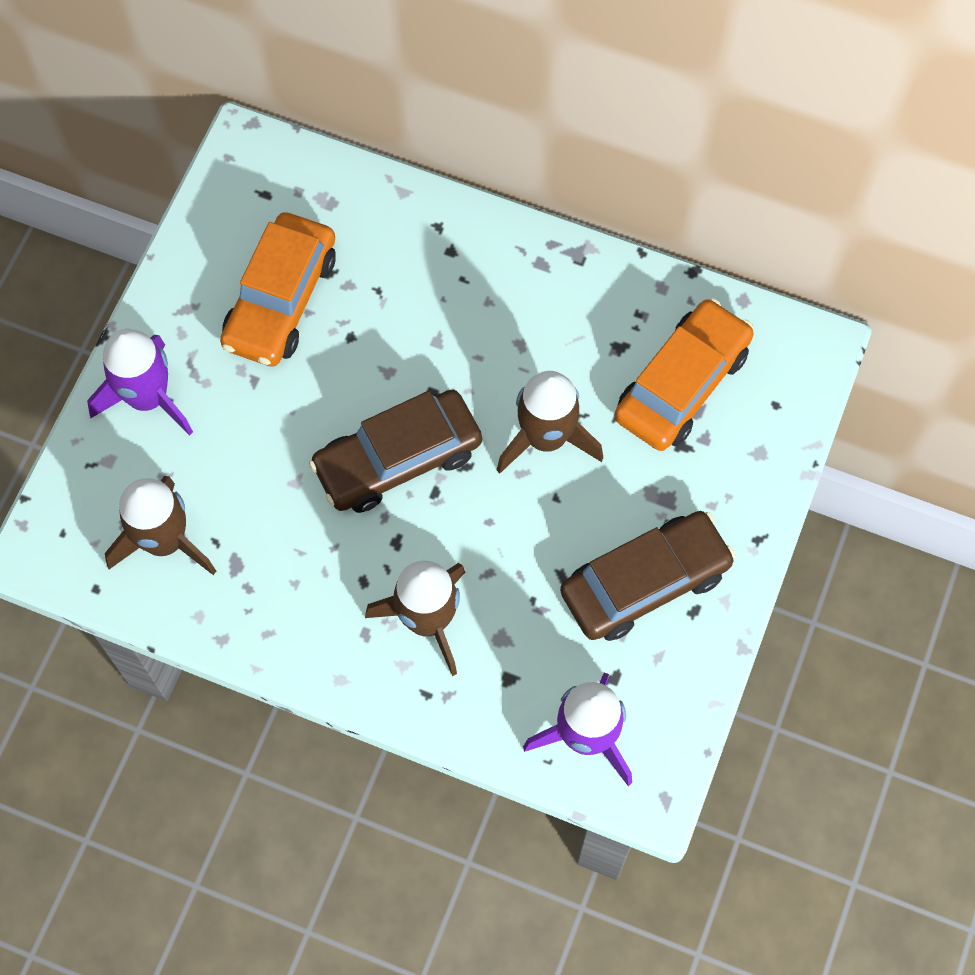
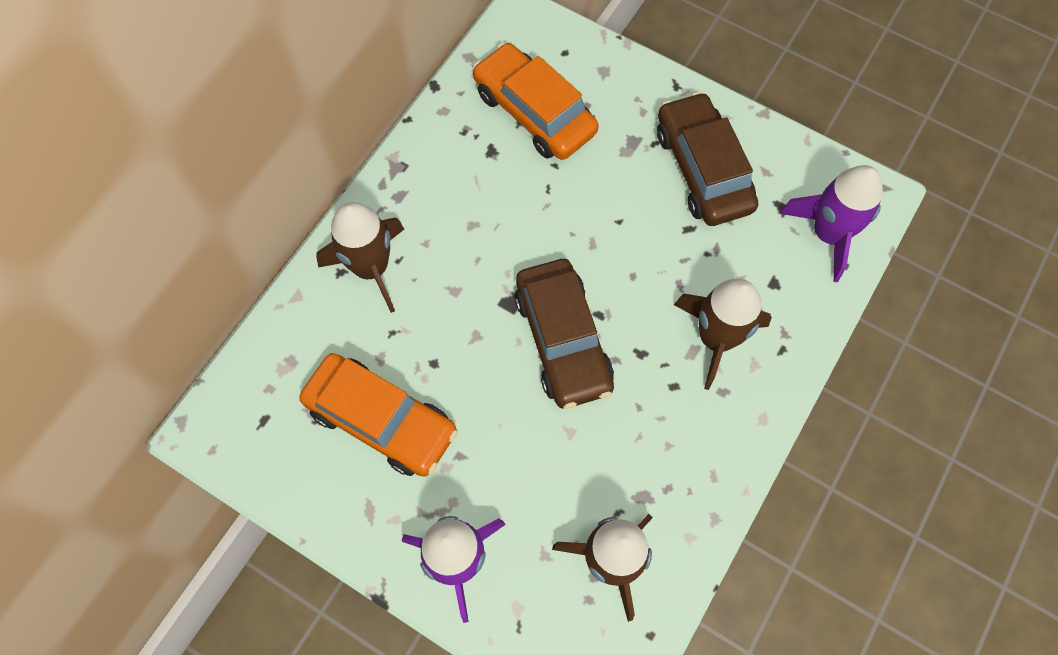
camera: 80 degrees left, 0 degrees up
(546, 437) = (563, 219): brown rocket -> brown rocket (371, 268)

